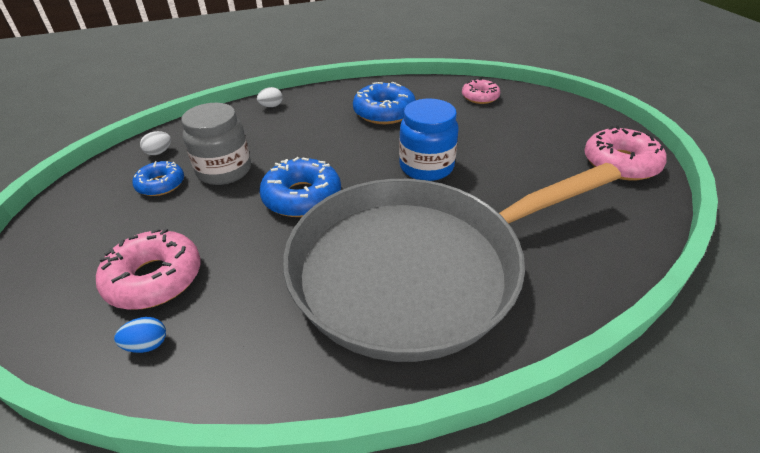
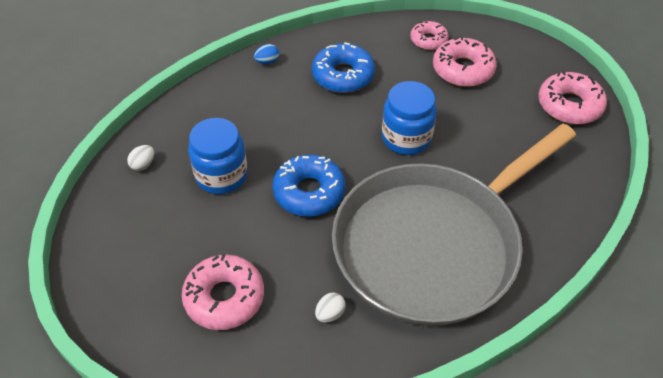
camera: 15 degrees left, 10 degrees up
(147, 345) = (254, 353): blue egg -> blue egg (267, 62)
(161, 184) = (169, 202): blue donut -> none
(224, 171) = (221, 175): grey jar -> blue jar
(271, 106) = (225, 85): white egg -> white egg (330, 314)
(507, 121) = (462, 69): none -> pink donut

